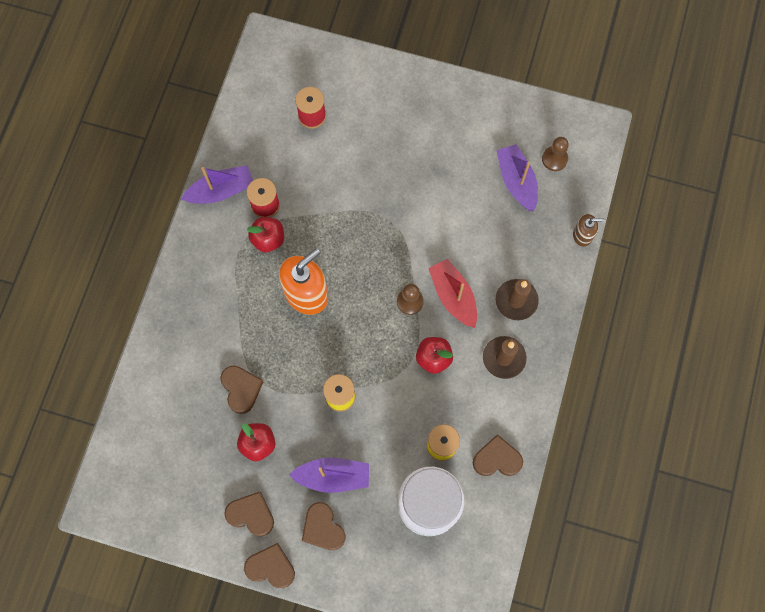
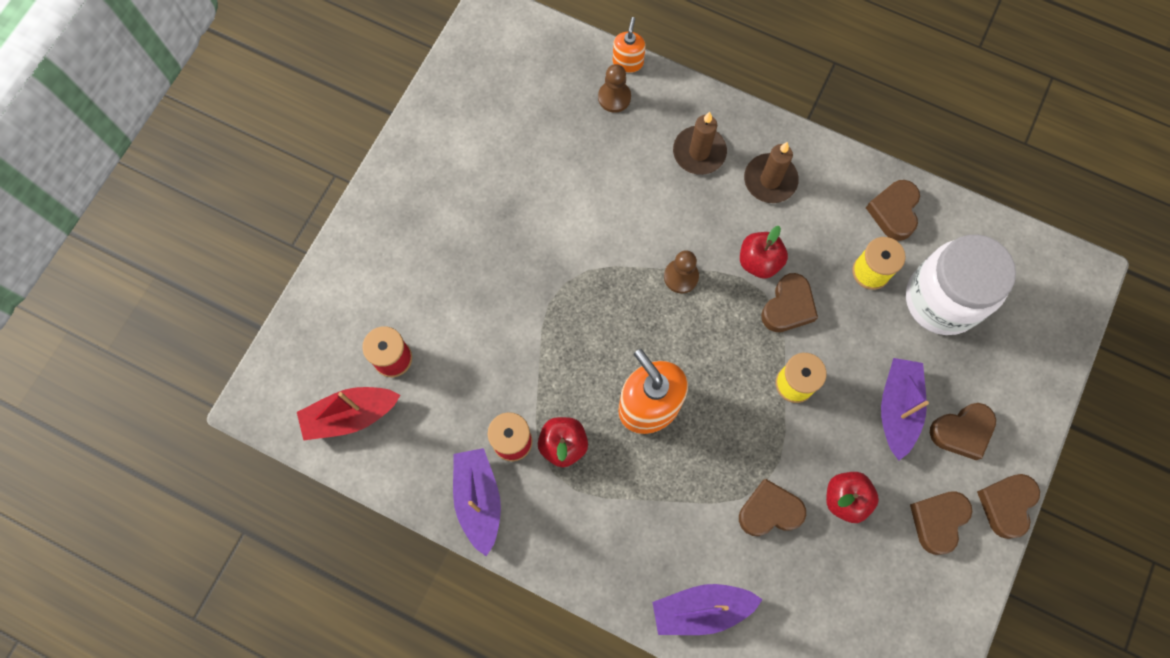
camera: 80 degrees left, 0 degrees up
(400, 384) = (788, 307): none -> brown heart
(453, 296) = (682, 223): red boat -> red boat (350, 415)
(516, 181) = (542, 121): purple boat -> purple boat (701, 609)
(554, 159) = (521, 72): brown pawn -> brown pawn (614, 97)
(582, 235) = (628, 62): brown soap dispenser -> orange soap dispenser

